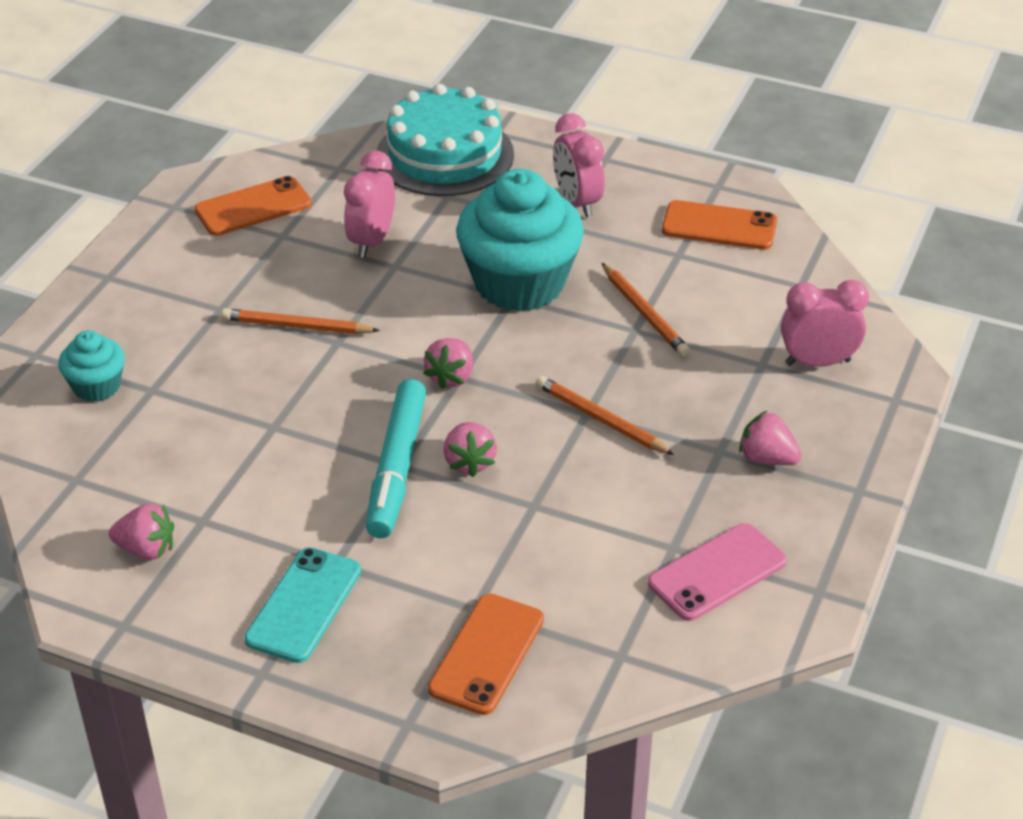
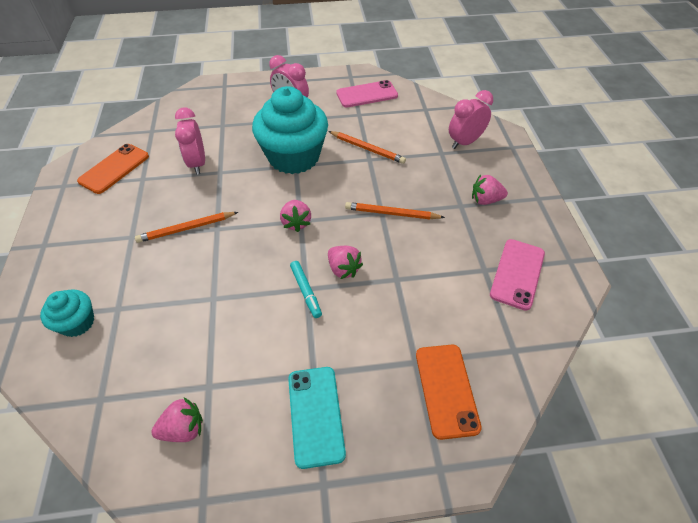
camera: 30 degrees left, 10 degrees up
(397, 468) = (306, 291): turquoise marker -> turquoise marker, size x0.52
(445, 155) = (206, 105): turquoise cake -> none
(719, 226) = (367, 94): orange phone -> pink phone

